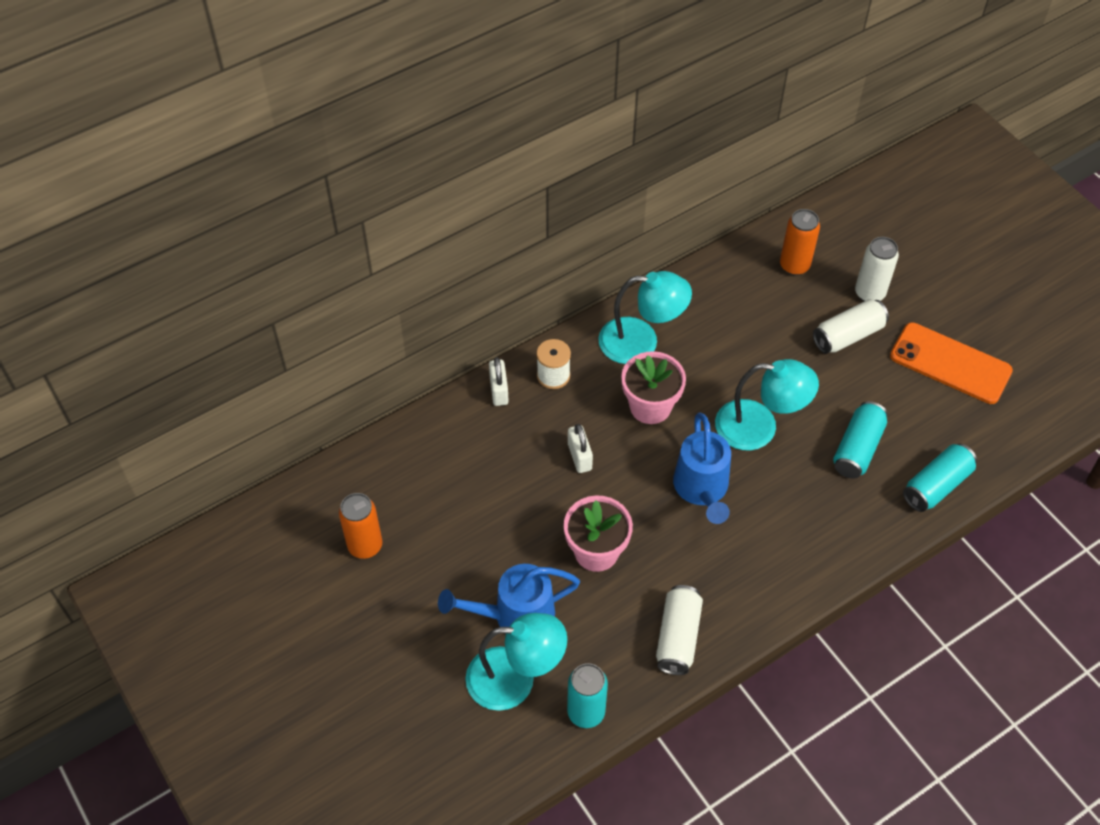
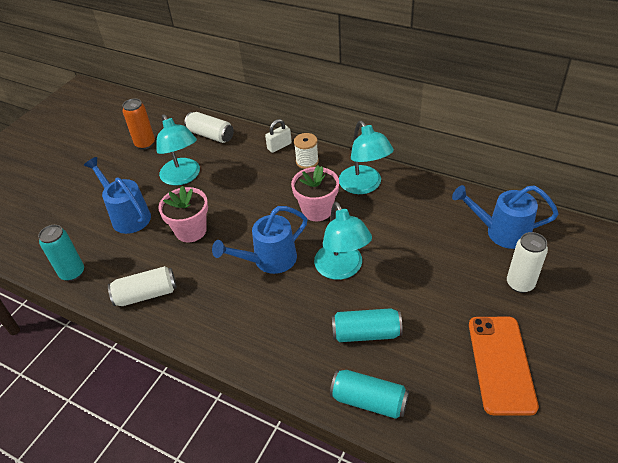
camera: 65 degrees right, 10 degrees down
(515, 678) = (84, 233): turquoise lamp -> turquoise lamp (183, 177)
(579, 457) = (256, 196): white padlock -> none
(794, 266) = (501, 232): orange can -> blue watering can
(848, 335) = (467, 287): white can -> white can (210, 135)

